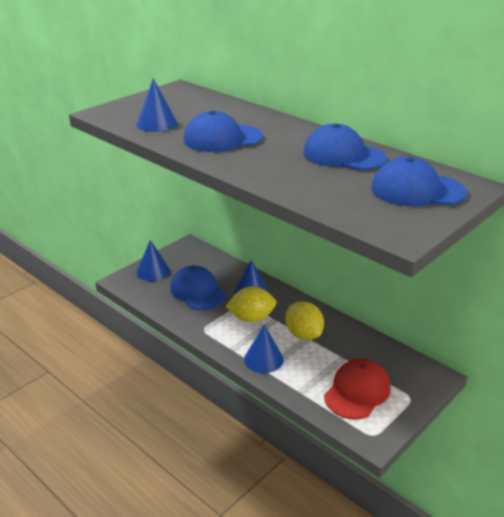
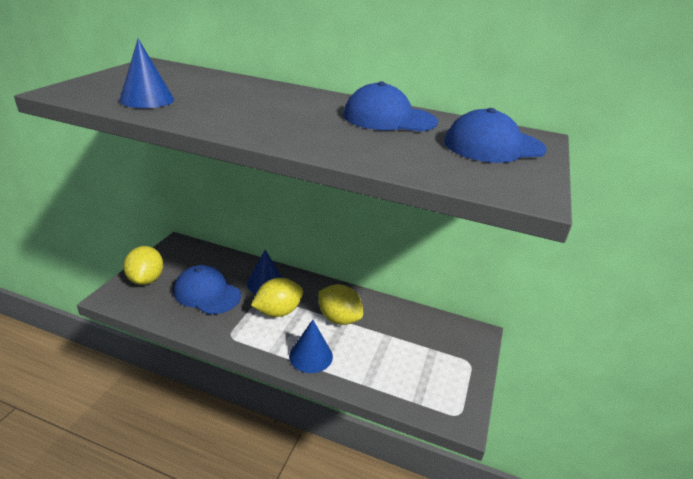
camera: 25 degrees left, 0 degrees up
(153, 271) = (146, 279): blue cone -> yellow lemon
(222, 138) = (241, 110): blue cap -> none
(357, 392) = (419, 369): red cap -> none

